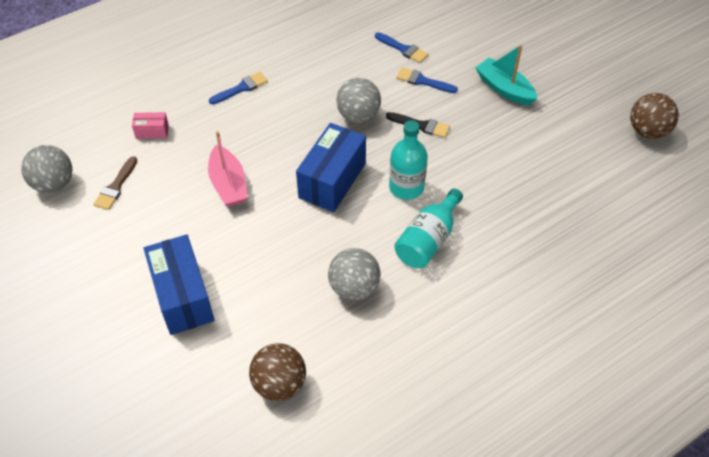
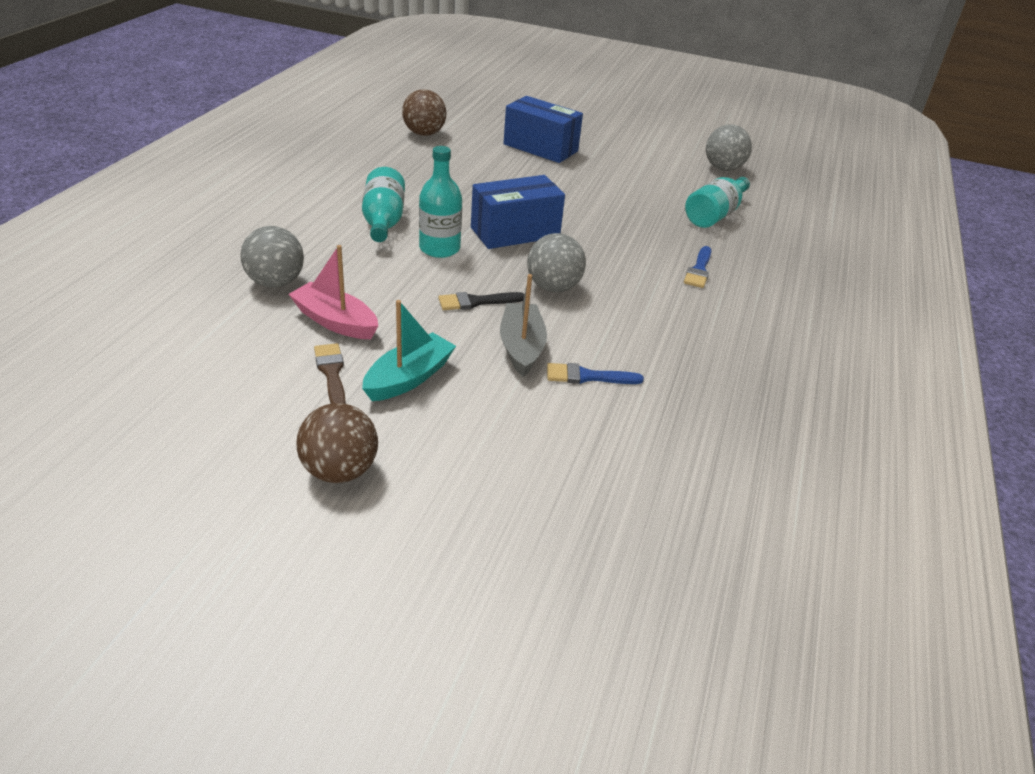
camera: 140 degrees right, 15 degrees down
(116, 186) = (679, 179): brown brush -> brown brush (331, 373)
(152, 131) = (715, 215): pink box -> turquoise bottle
(228, 184) = (599, 204): pink boat -> pink boat (335, 321)
(332, 180) = (515, 232): blue box -> blue box turned 75 degrees clockwise
(354, 288) = (420, 181): grey ball -> grey ball (275, 282)
(423, 81) = (521, 347): blue brush -> grey boat
(504, 88) = (409, 378): turquoise boat -> turquoise boat turned 60 degrees counterclockwise
(647, 131) = (167, 398): brown ball -> brown ball (339, 471)

